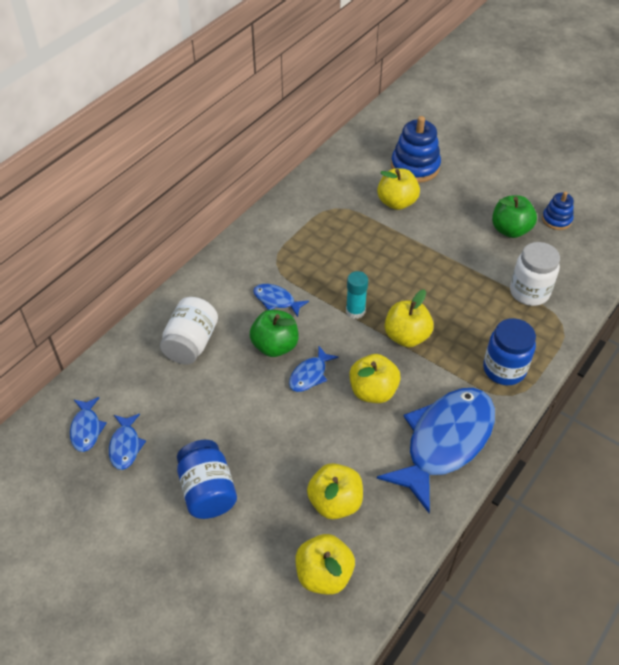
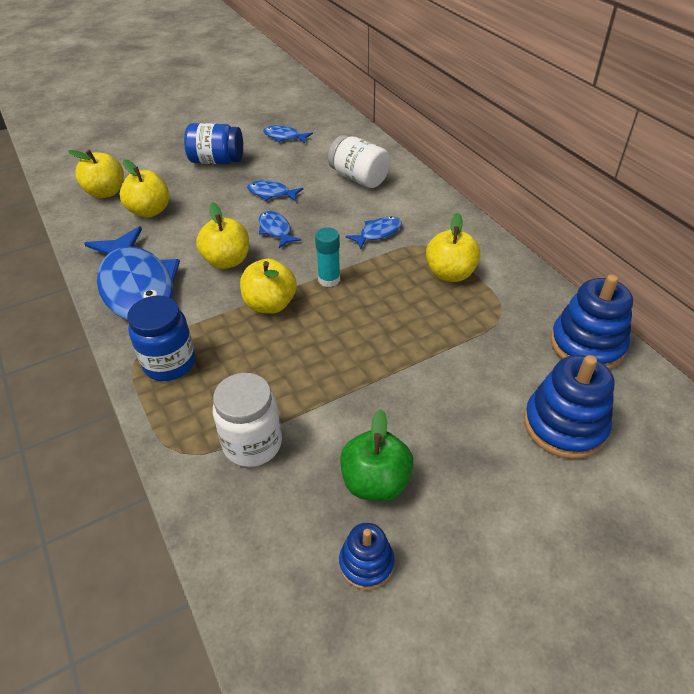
camera: 115 degrees right, 5 degrees down
(86, 429) = (312, 125): blue fish -> blue fish (271, 193)
(275, 346) = (323, 219): green apple -> none
(342, 166) = (587, 345): none -> blue stacking toy
(397, 202) = (489, 374): yellow apple -> yellow apple (450, 274)

